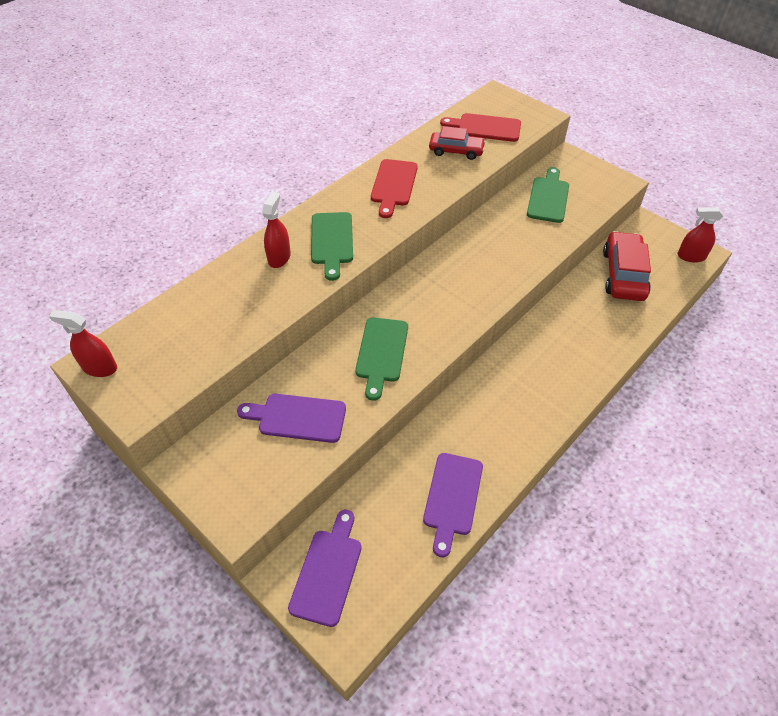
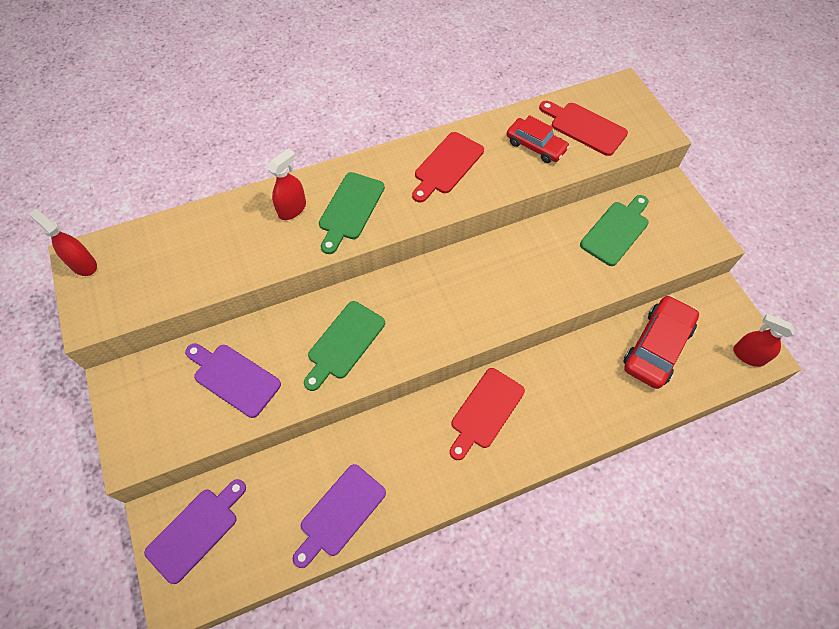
camera: 25 degrees right, 10 degrees up
(523, 370) = (485, 411): none -> red cutting board

